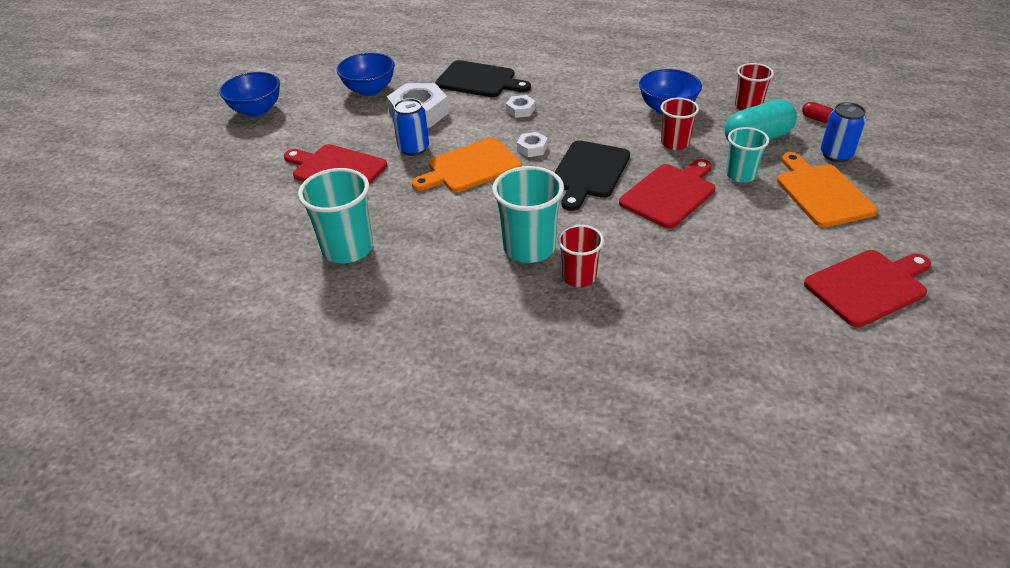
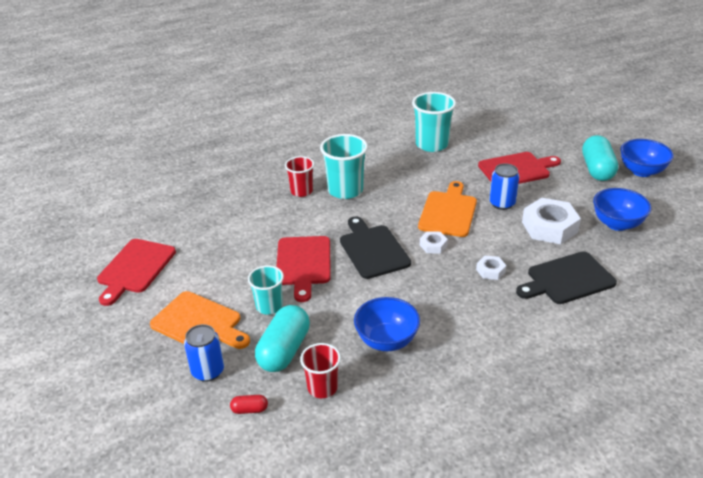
camera: 135 degrees right, 5 degrees down
(280, 131) = (597, 169): none -> turquoise capsule
(675, 143) = (343, 307): red cup -> none

